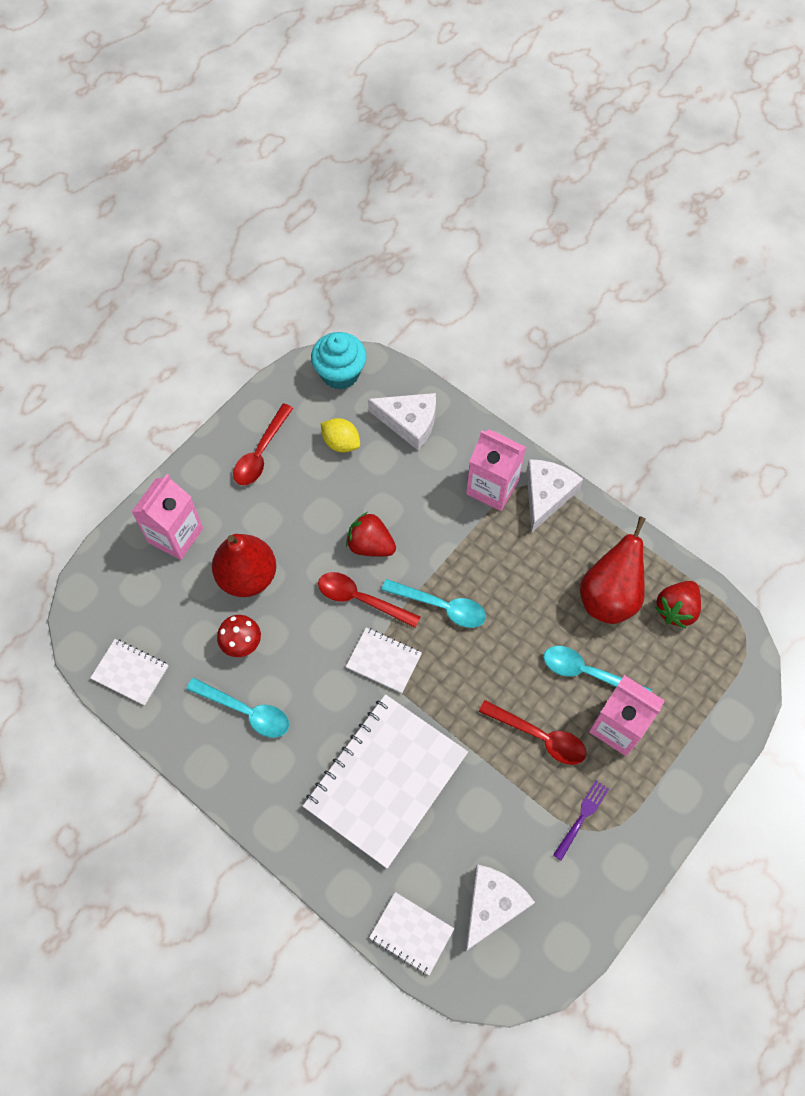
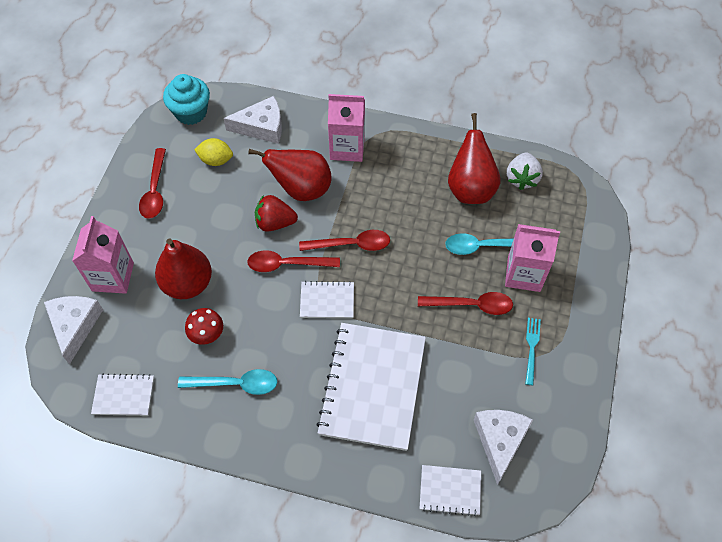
camera: 25 degrees left, 5 degrees down
(417, 517) = (301, 189): none -> red pear
(441, 607) = (351, 244): turquoise spoon -> red spoon
(546, 495) = (390, 138): white cheese -> white cheese (75, 326)
(582, 817) = (531, 348): purple fork -> turquoise fork
(676, 609) = (522, 178): red strawberry -> white strawberry

